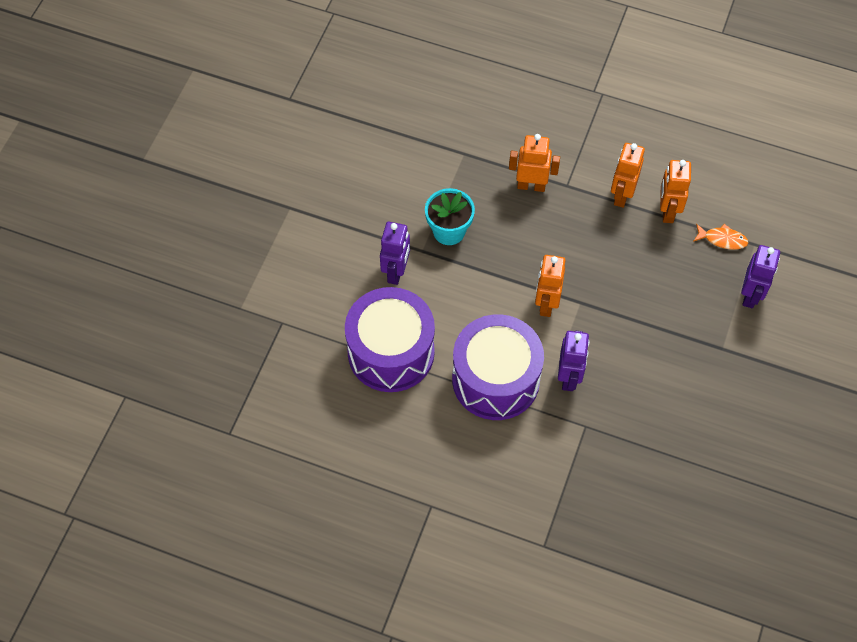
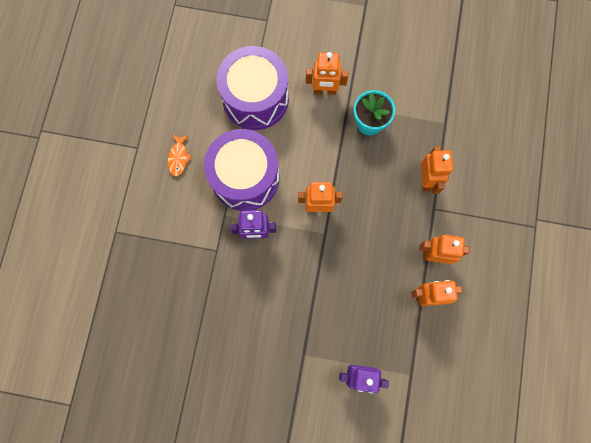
camera: 80 degrees right, 15 degrees up
(396, 272) = (324, 90): purple robot -> orange robot
(722, 239) = (409, 346): orange fish -> orange fish (178, 157)

